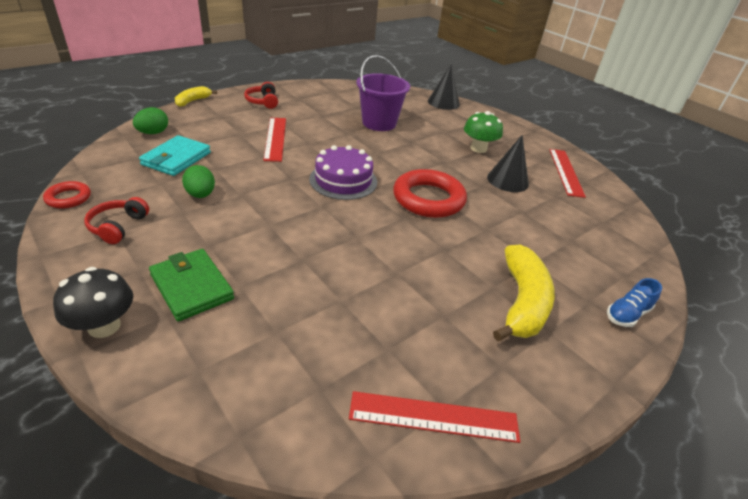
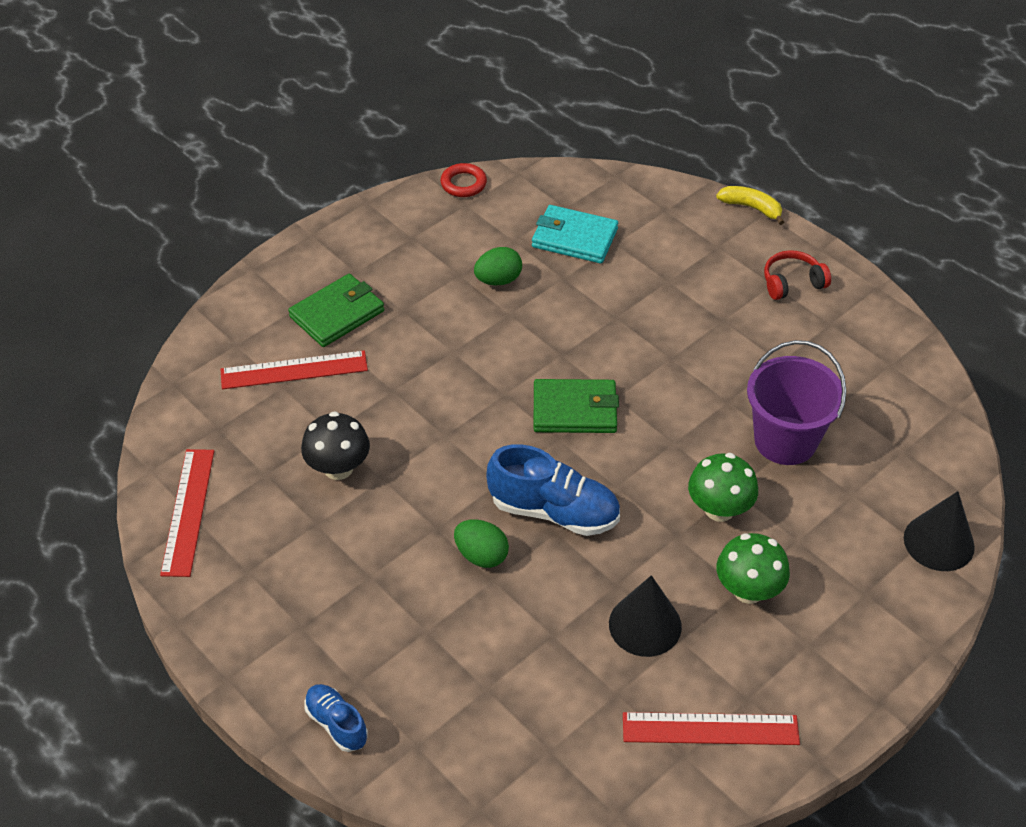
camera: 90 degrees right, 10 degrees up
(104, 326) = (281, 273): black mushroom -> black mushroom (338, 468)
(118, 227) = (421, 235): red headphones -> none
(153, 133) = (633, 199): green egg -> green egg (481, 555)
(275, 138) = (670, 319): red ruler -> red ruler (294, 370)
(343, 180) = (575, 410): purple cake -> green wallet
(425, 147) = (719, 509): none -> green mushroom
(428, 199) = (554, 511): red ring -> blue shoe
(522, 302) = (346, 604): yellow banana -> none

